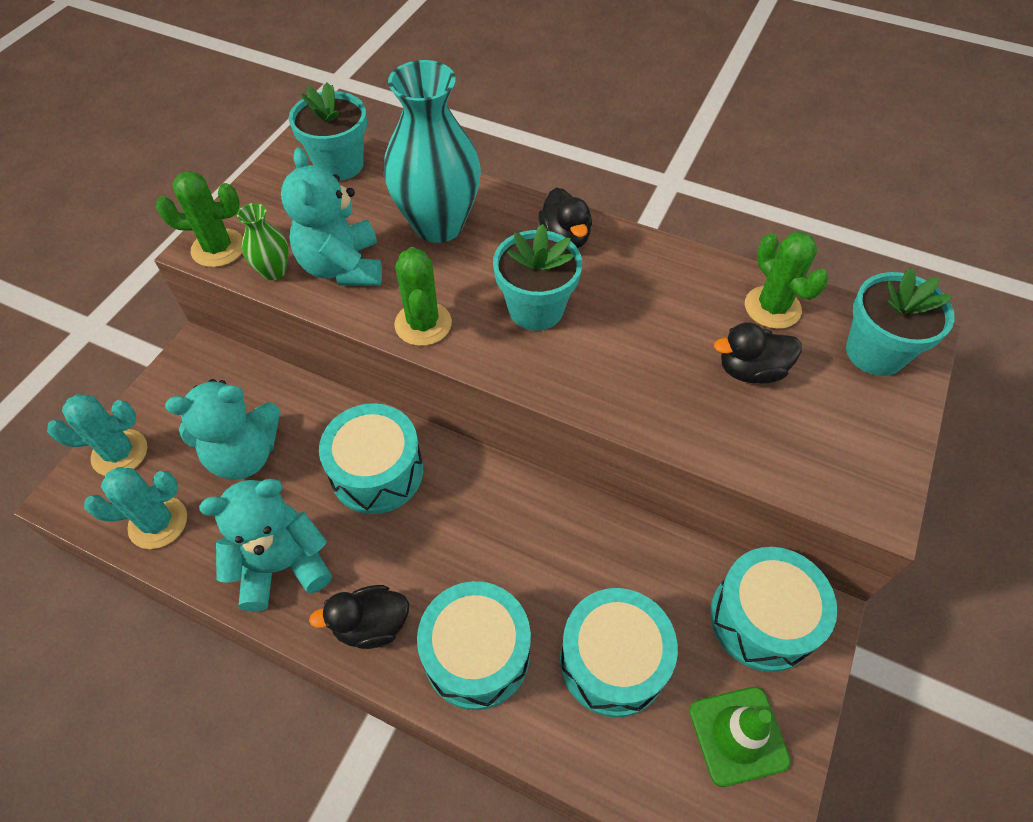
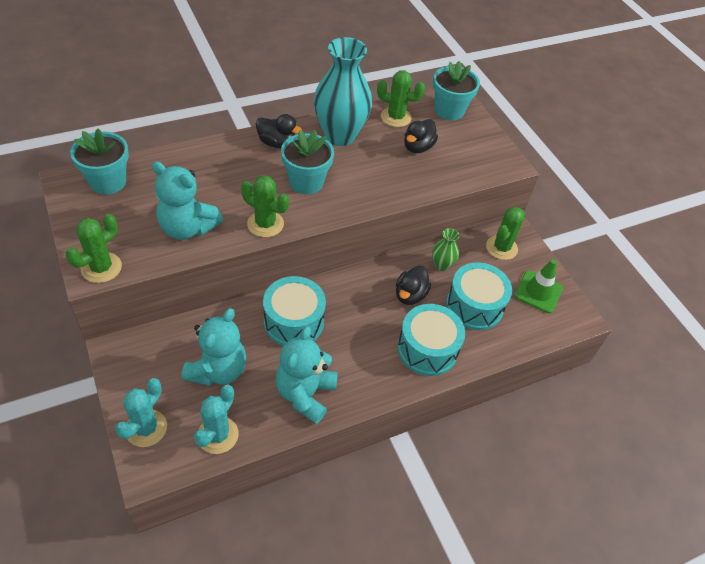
camera: 55 degrees left, 5 degrees down
(274, 271) = (152, 255): green vase -> green vase (441, 265)
(371, 625) = (375, 378): black duck -> black duck (410, 295)
(438, 225) = (208, 176): turquoise vase -> turquoise vase (340, 135)
(762, 619) = (501, 248): turquoise drum -> green cactus

